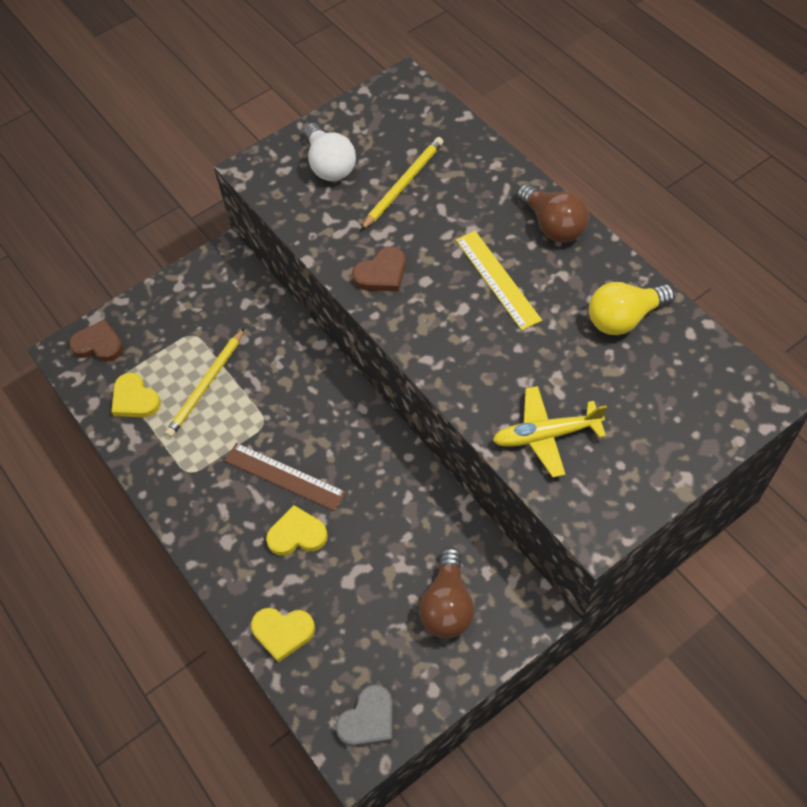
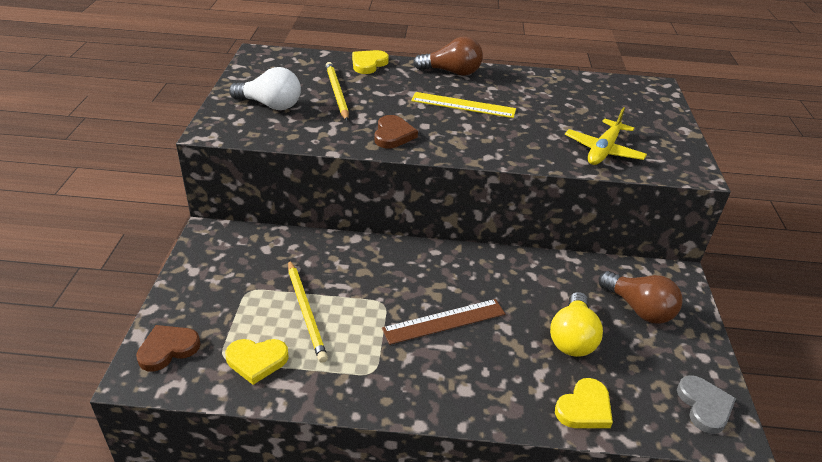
camera: 55 degrees left, 20 degrees down
(297, 534) = (503, 346): yellow heart -> yellow heart (368, 64)
(624, 318) = (550, 89): yellow light bulb -> yellow light bulb (572, 337)

